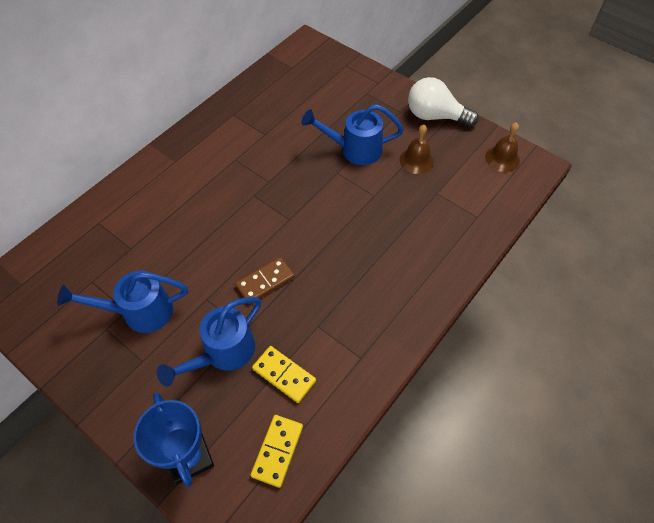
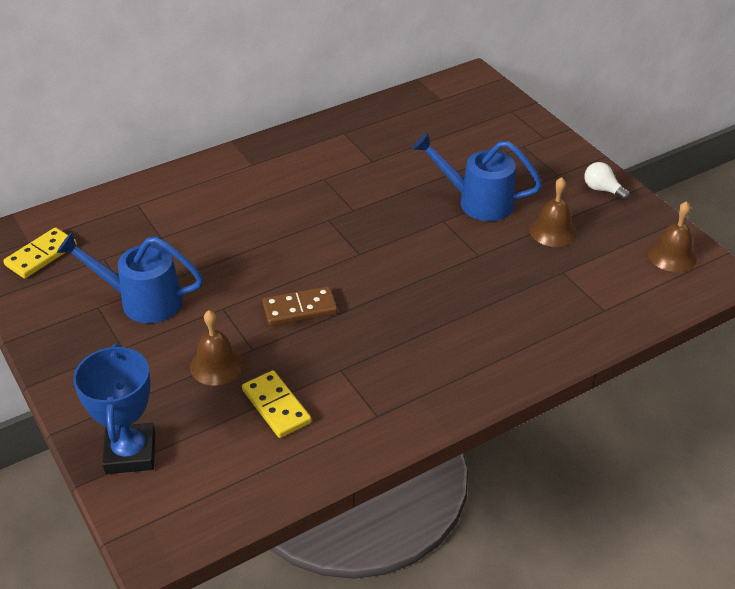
camera: 20 degrees right, 15 degrees down
(223, 353) = (216, 365): blue watering can -> brown bell
(277, 451) = (232, 477): yellow domino -> yellow domino (41, 255)
(435, 116) = (602, 190): white light bulb -> white light bulb, size x0.51

